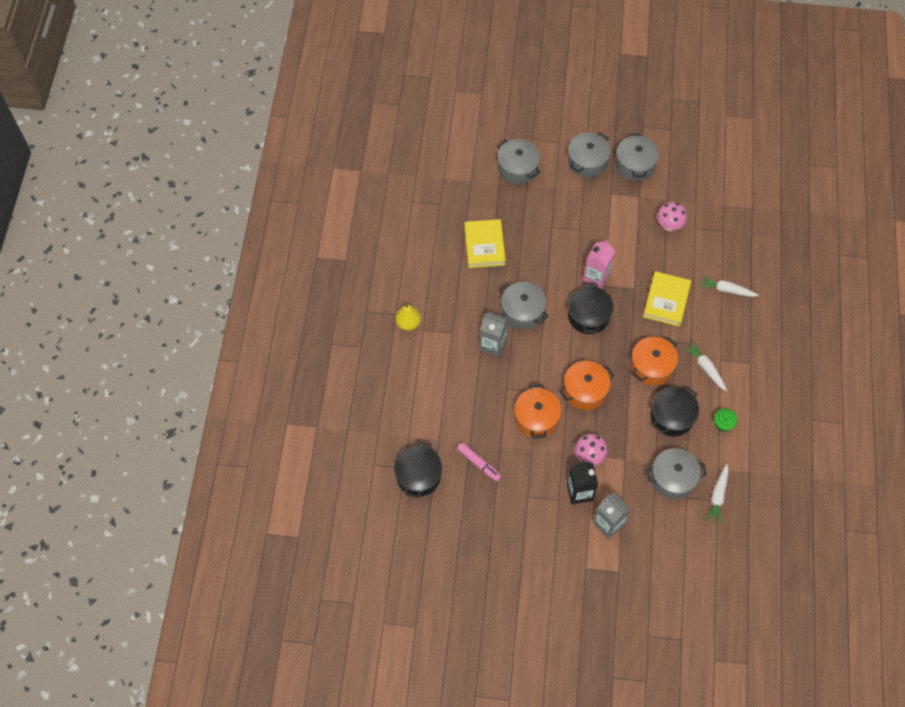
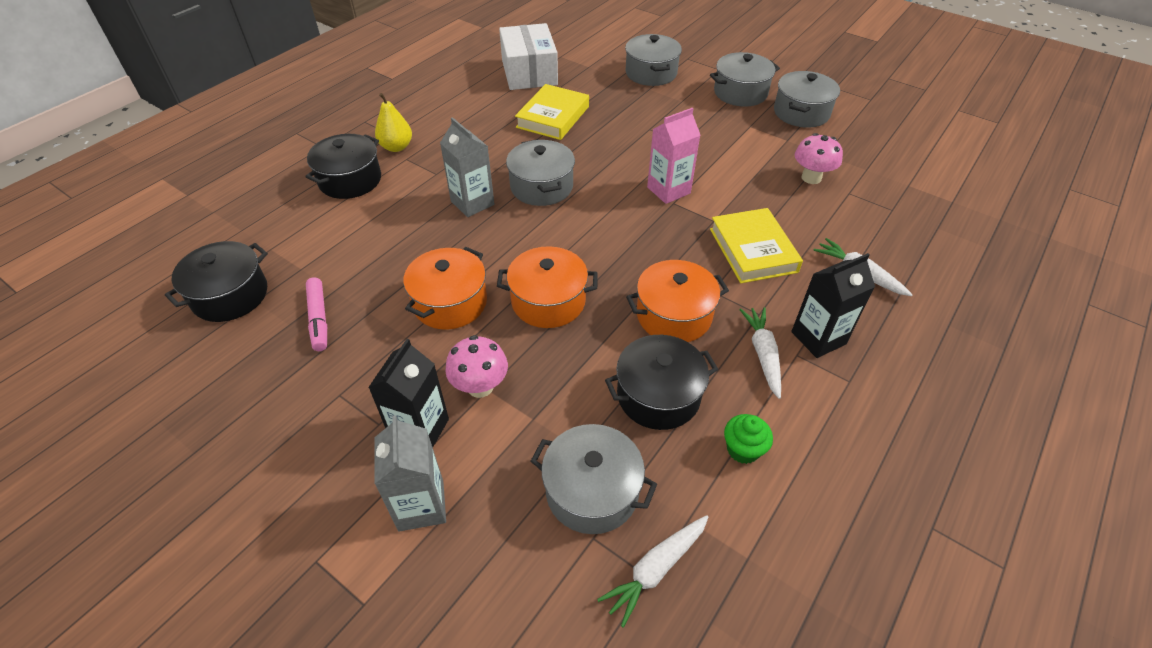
camera: 30 degrees right, 15 degrees down
(435, 207) = (529, 72): none -> white box
(588, 316) = (625, 223): black pot -> black pot (350, 180)
(666, 301) = (752, 250): yellow book -> yellow book turned 60 degrees counterclockwise
(725, 344) = (818, 338): none -> black carton

